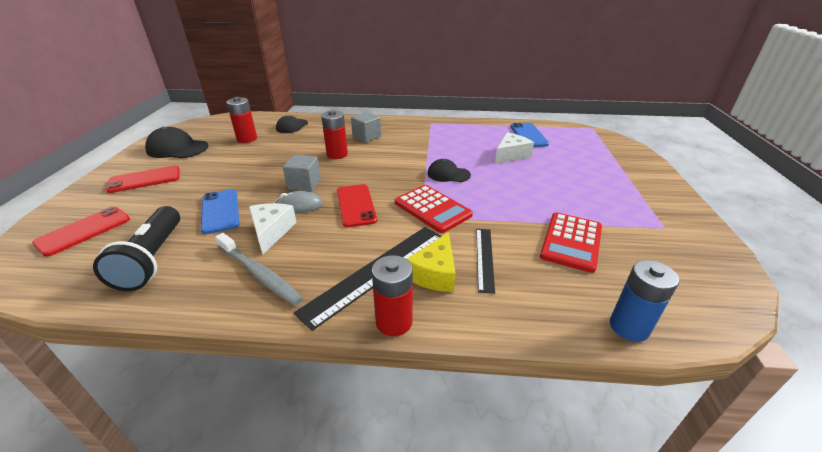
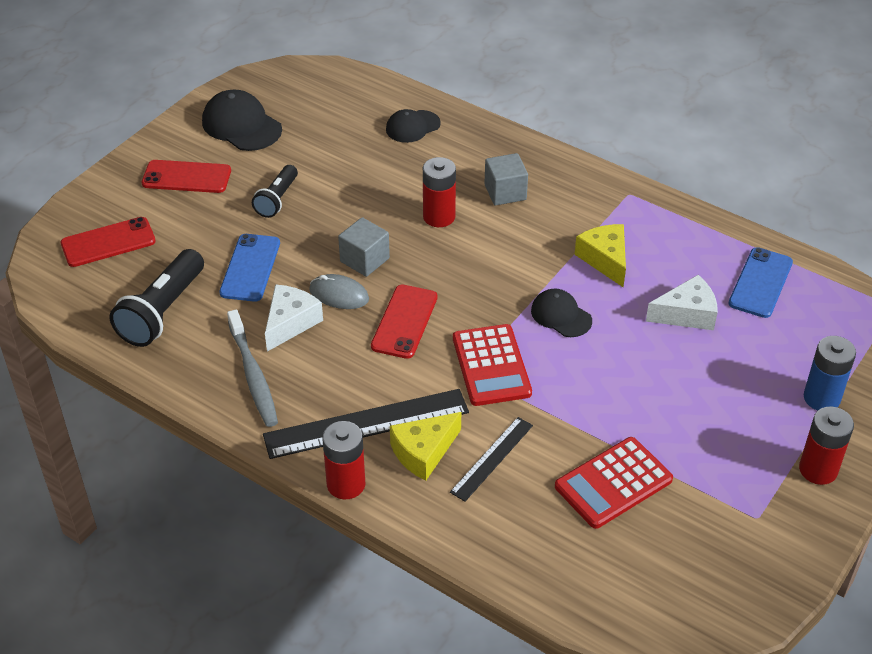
camera: 30 degrees right, 10 degrees up
(222, 173) = (277, 199): none -> black flashlight
(247, 139) = (337, 135): red battery -> red battery (818, 470)
(446, 147) = (605, 259): none -> yellow cheese
(629, 327) = (563, 594): blue battery -> blue battery (821, 398)

